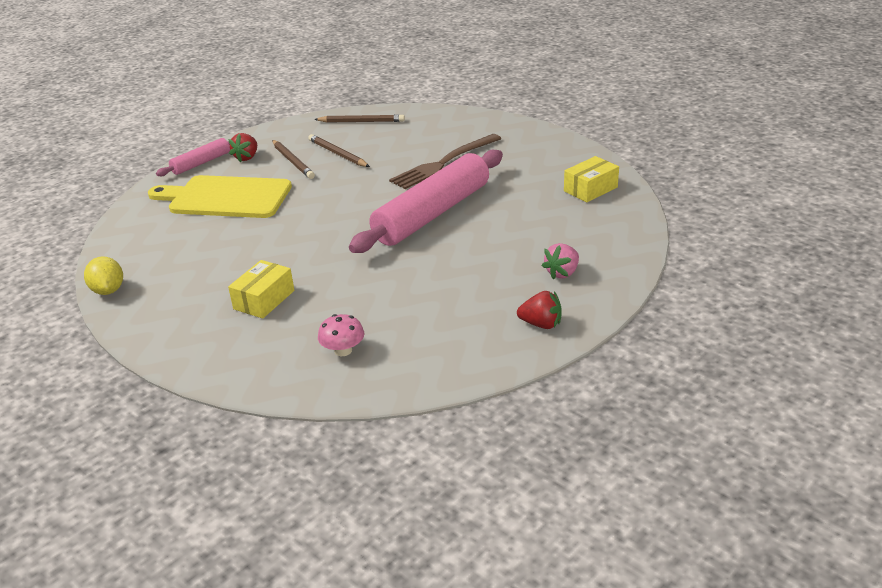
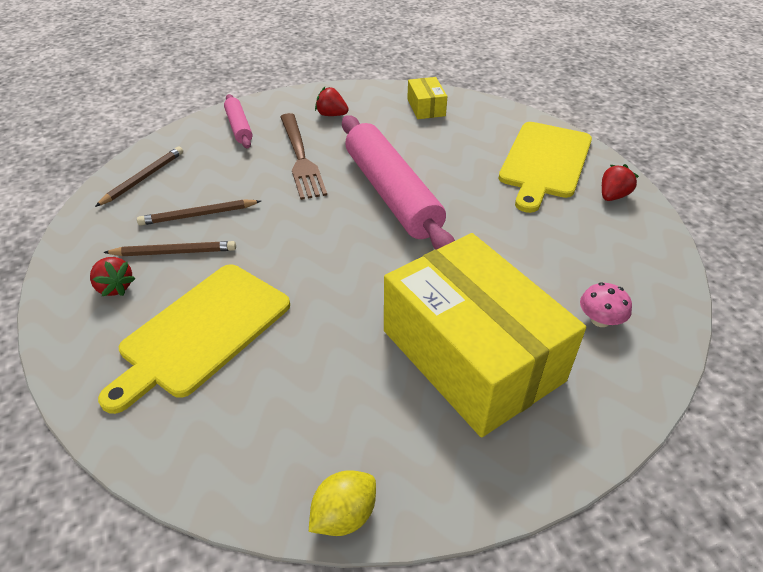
camera: 65 degrees left, 10 degrees up
(108, 290) = (344, 515): yellow lemon -> yellow lemon turned 45 degrees counterclockwise
(201, 163) = (75, 334): pink rolling pin -> pink rolling pin (239, 127)
(264, 300) = (472, 355): yellow box -> yellow box, size x2.43
(523, 153) = (331, 115): none -> red strawberry
(562, 273) = (544, 162): pink strawberry -> yellow cutting board

